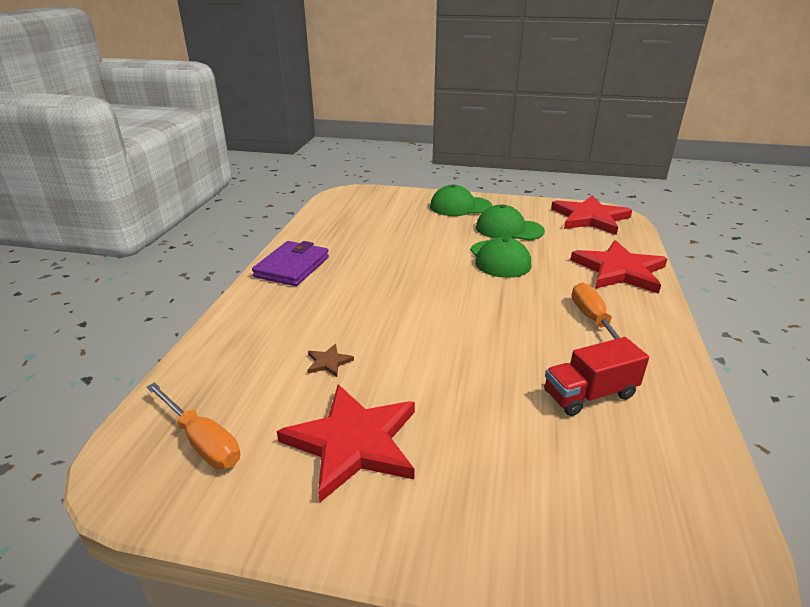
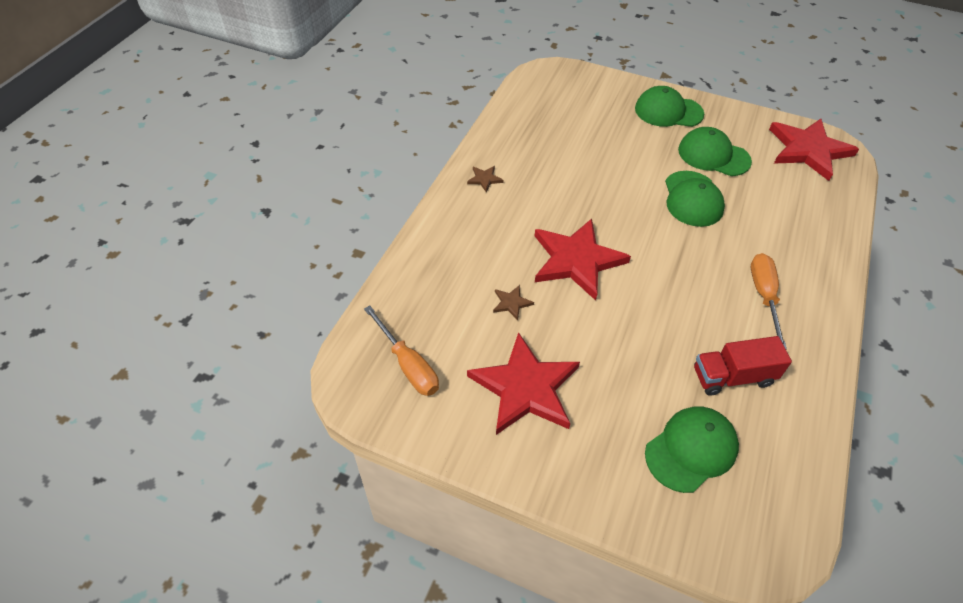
camera: 10 degrees right, 20 degrees up
(292, 267) = (484, 179): purple wallet -> brown star
(569, 477) = (691, 450): none -> green cap
(619, 270) = (813, 234): red star -> red star (576, 260)

